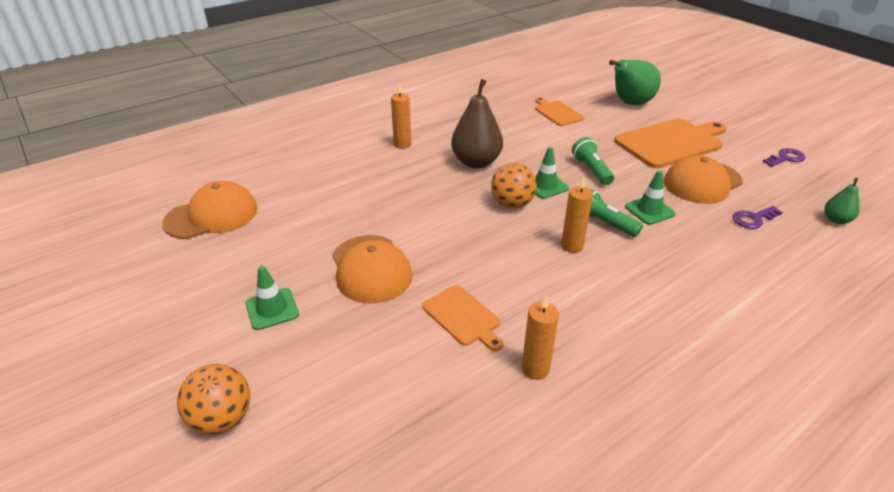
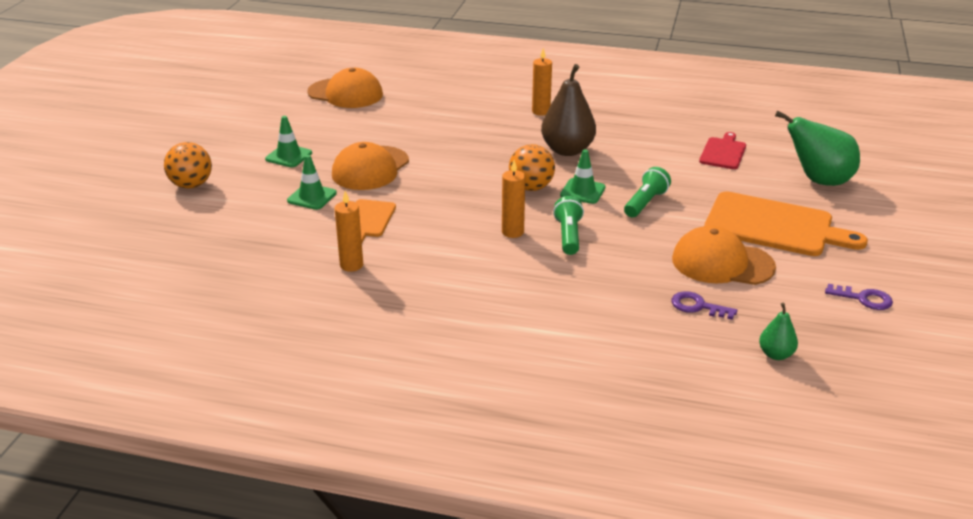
camera: 50 degrees right, 5 degrees down
(557, 112) = (723, 152): orange cutting board -> red cutting board
(649, 210) = (624, 250): green traffic cone -> green traffic cone (312, 197)

